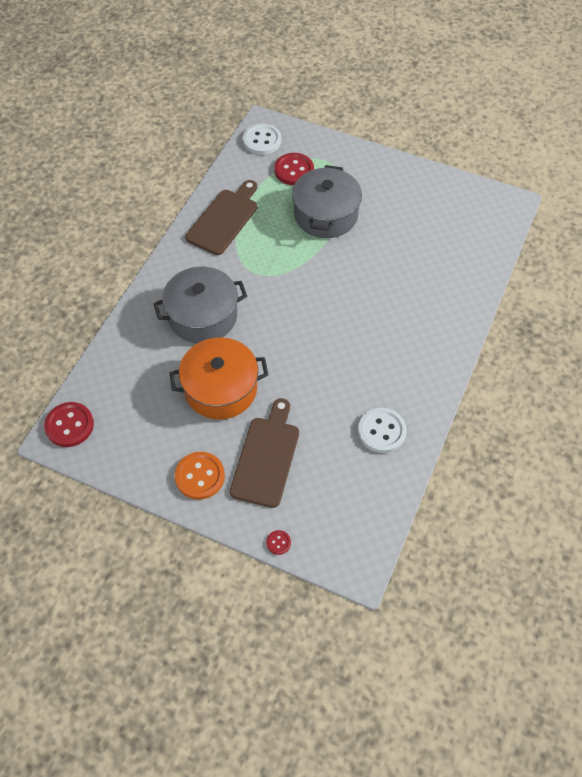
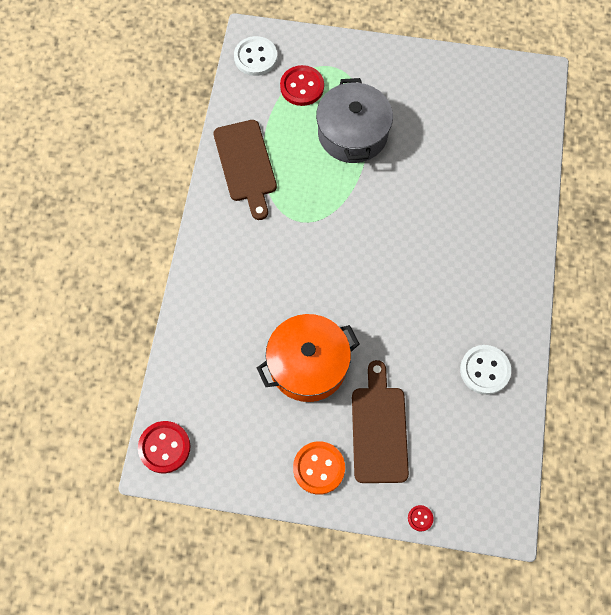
camera: 15 degrees left, 10 degrees up
(203, 316) = (261, 285): grey pot -> none
(224, 219) = (246, 164): brown cutting board -> brown cutting board turned 150 degrees clockwise

